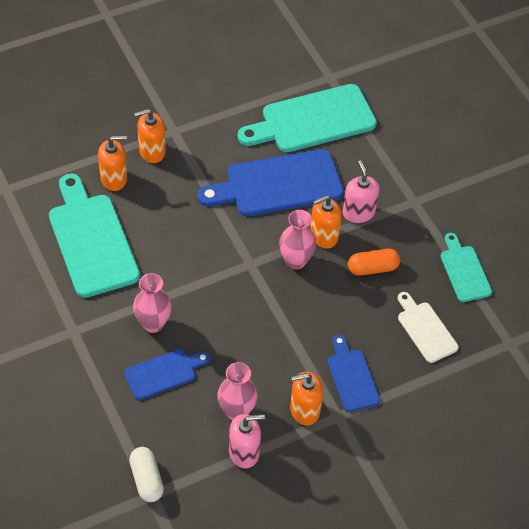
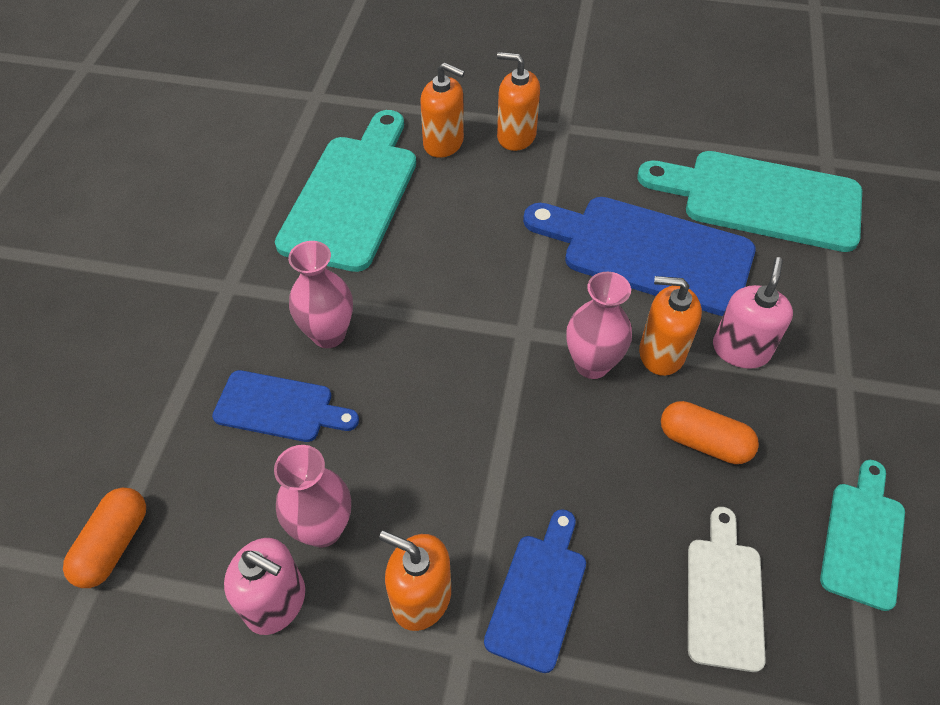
camera: 40 degrees right, 0 degrees up
(146, 479) = (114, 545): white capsule -> orange capsule

